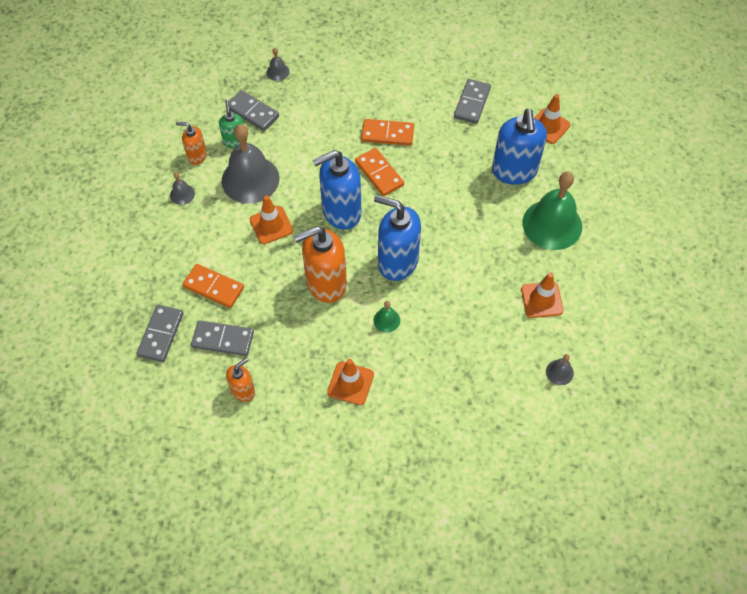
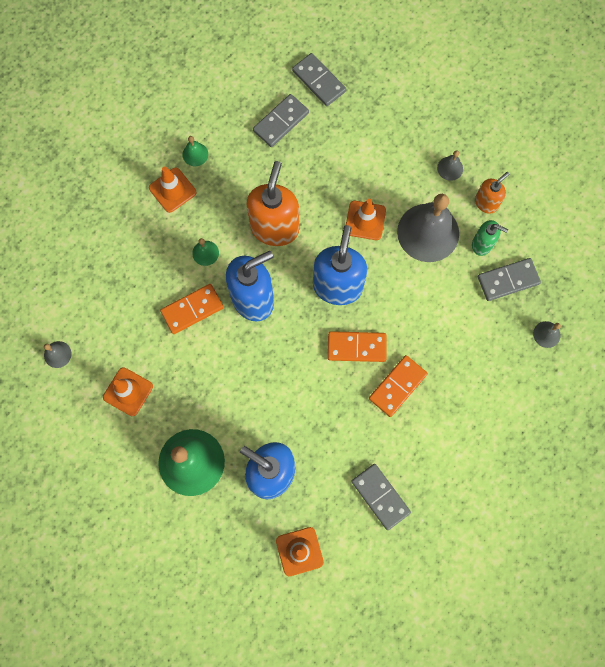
camera: 125 degrees right, 15 degrees up
(213, 287) = (334, 141): orange domino -> orange domino (192, 309)
(243, 390) = (226, 112): orange soap dispenser -> none
(303, 388) = (195, 154): none -> green bell

